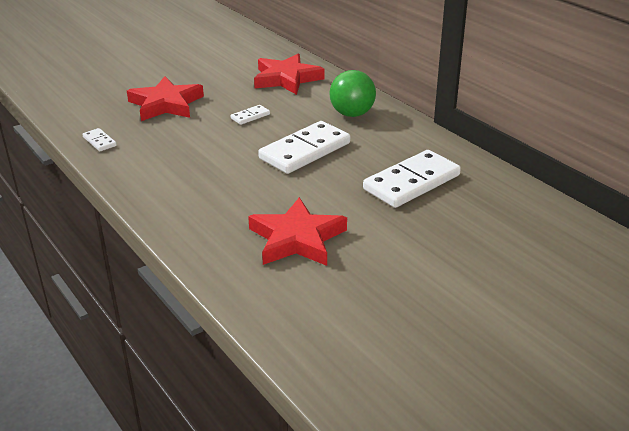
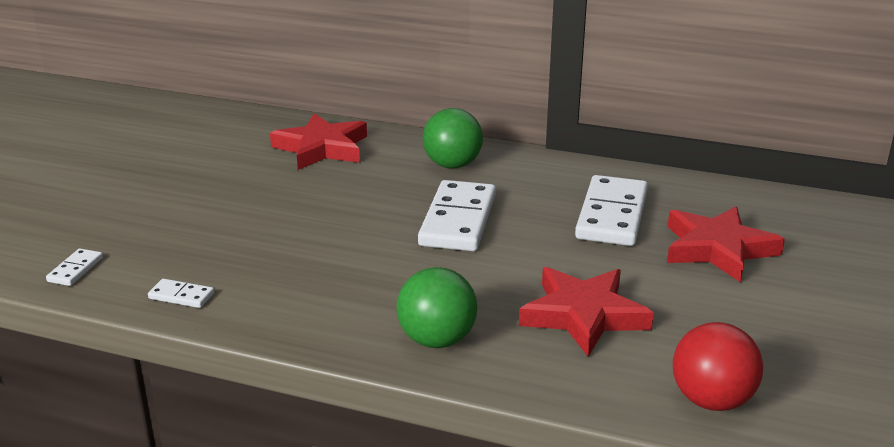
camera: 35 degrees left, 5 degrees down
(166, 104) = (208, 222): red star -> red star (718, 249)
(192, 218) = (437, 340): none -> green ball
(250, 116) = (339, 203): white domino -> white domino (75, 270)
(299, 325) = (711, 400): none -> red ball

